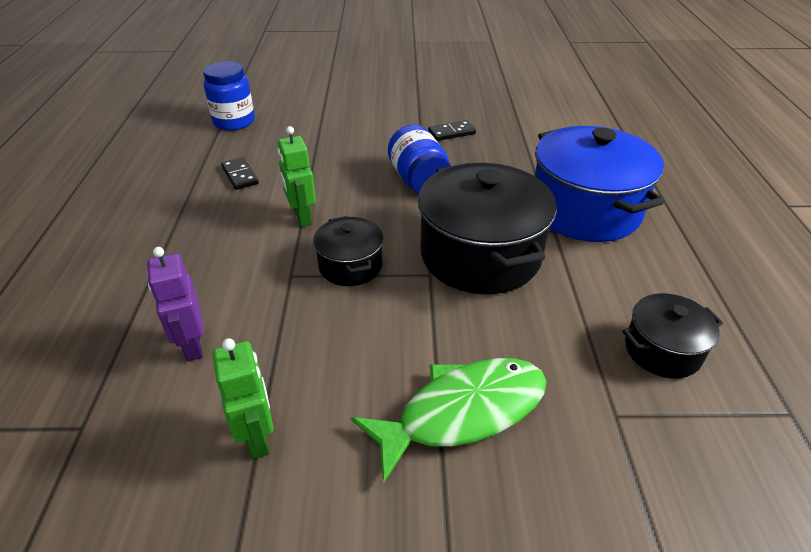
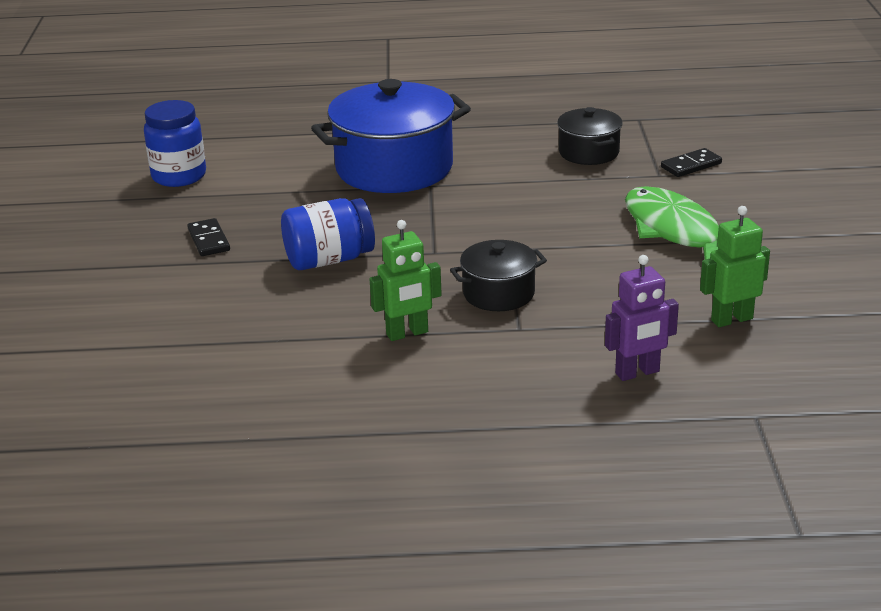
camera: 90 degrees left, 10 degrees down
(234, 122) = (123, 431): blue jar -> blue jar (179, 176)
(240, 175) = (301, 397): black domino -> black domino (691, 165)
(480, 255) = (474, 223): black pot -> none

